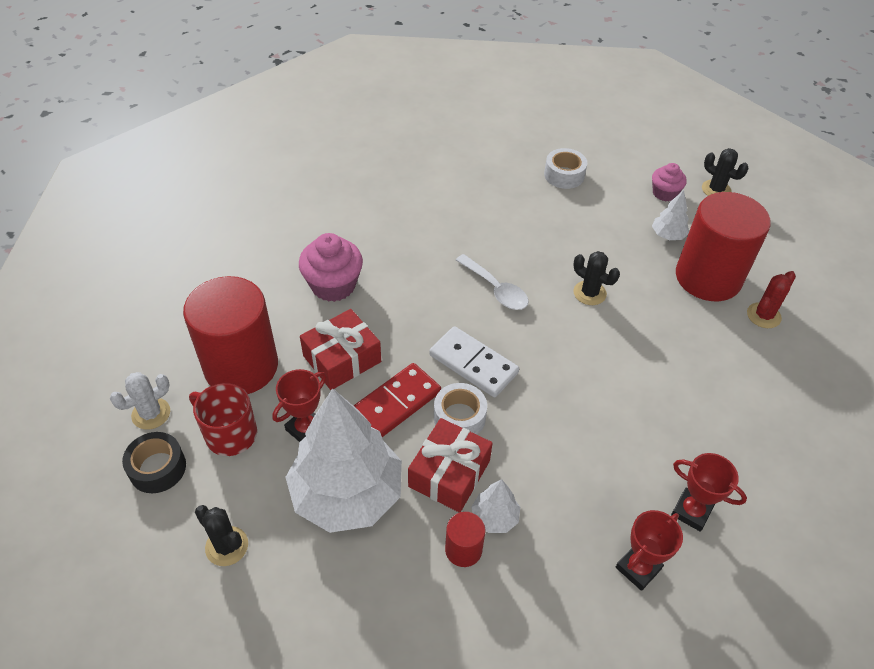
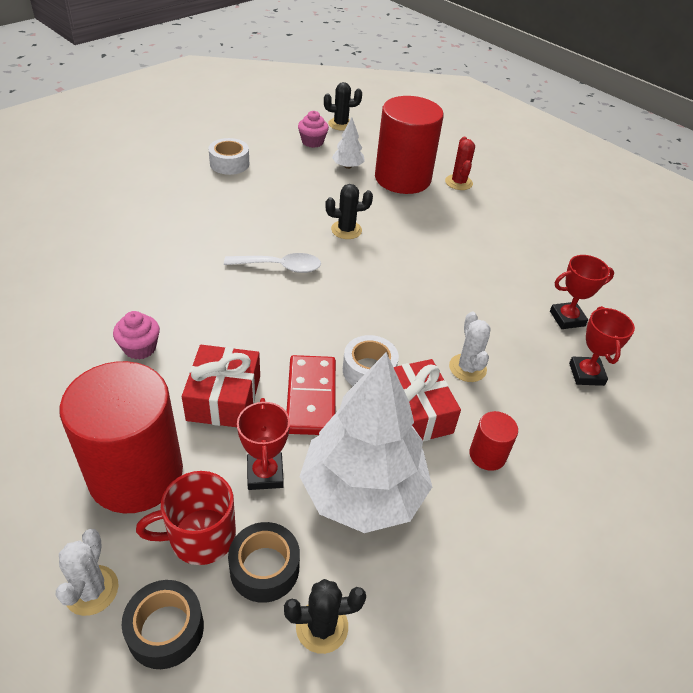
camera: 50 degrees left, 5 degrees down
(239, 484) = (264, 568): none -> black tape
(333, 285) = (140, 348): pink cupcake -> pink cupcake, size x0.61
(473, 364) = (330, 327): white domino -> none
(495, 517) = (477, 416): white tree -> none
(538, 477) = (467, 368): none -> white cactus

